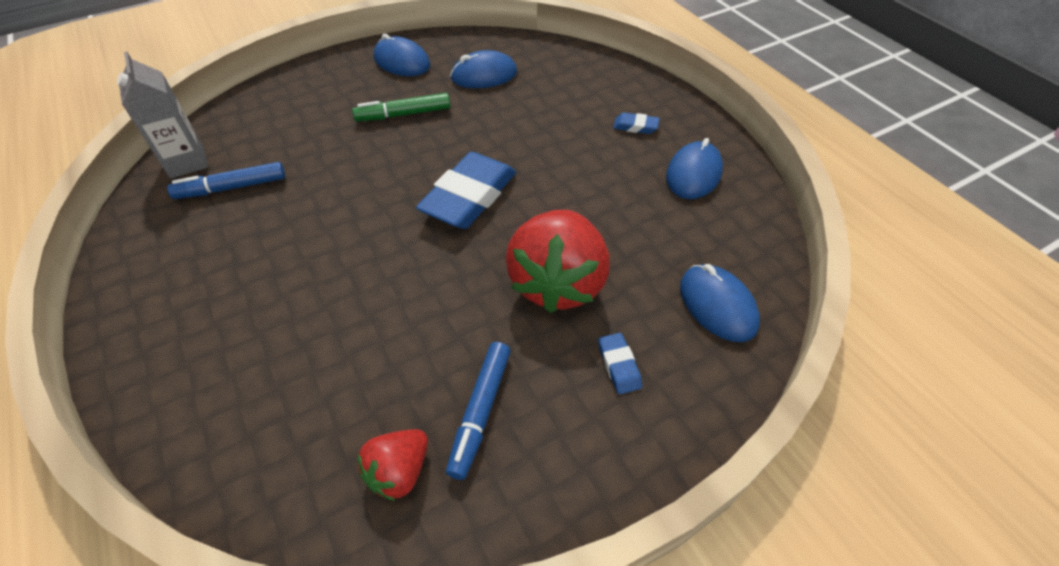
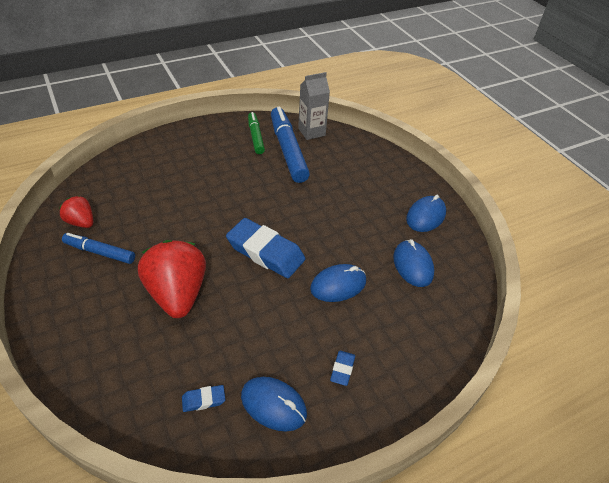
camera: 90 degrees right, 5 degrees down
(232, 187) = (288, 150): blue marker -> blue marker, size x1.72
(403, 114) = (358, 218): green marker -> green marker (255, 136)
(557, 283) = (177, 294): red strawberry -> red strawberry turned 60 degrees clockwise
(619, 365) = (103, 318): blue eraser -> blue eraser (203, 400)
(717, 305) = (129, 387): blue mouse -> blue mouse (338, 285)

